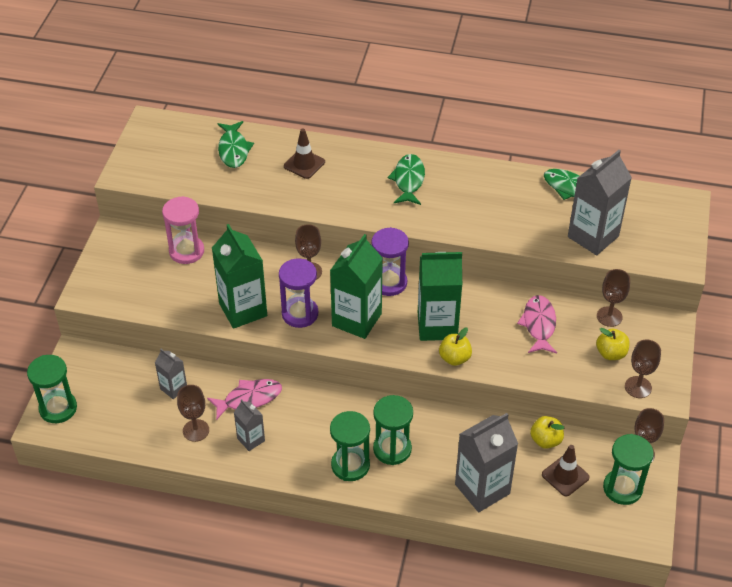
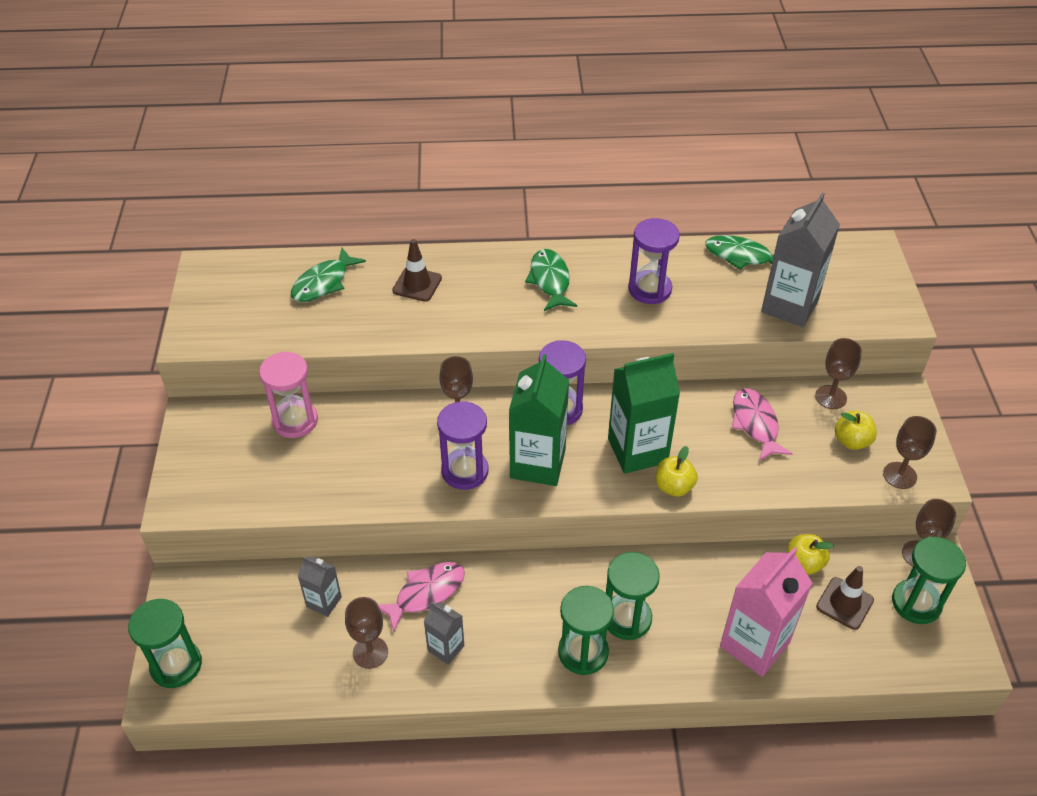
camera: 15 degrees left, 0 degrees up
(233, 150) = (323, 283): green fish -> green fish turned 60 degrees clockwise
(243, 310) = (391, 481): green carton -> none
(482, 489) = (754, 644): grey carton -> pink carton
(485, 202) = (649, 289): none -> purple hourglass

